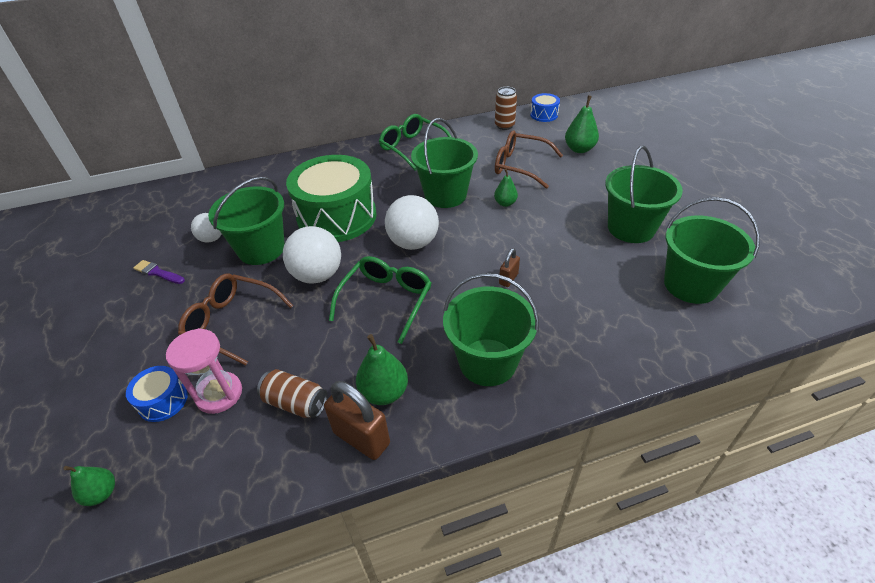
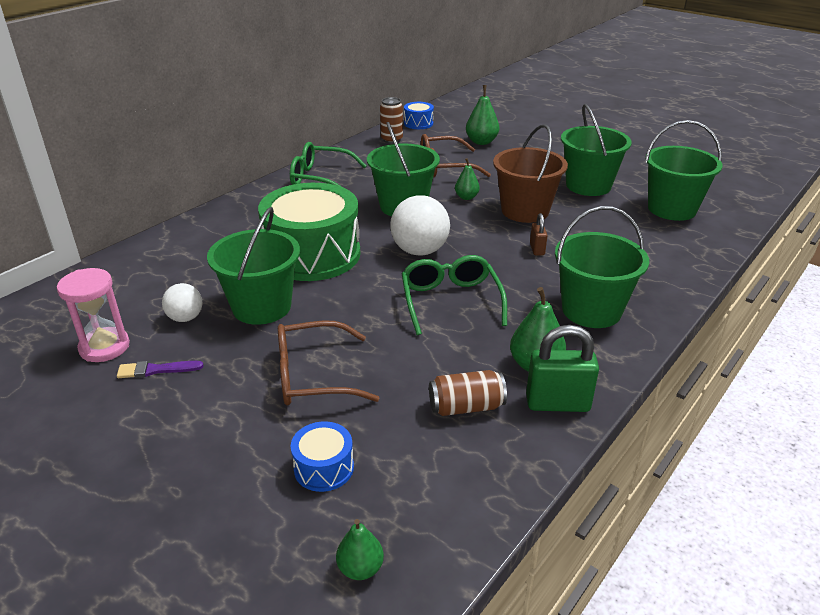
camera: 35 degrees left, 10 degrees down
(219, 394) = (379, 435): pink hourglass -> pink hourglass (104, 347)
(317, 275) = (356, 306): white ball -> none
(361, 438) = (557, 403): brown padlock -> green padlock
(541, 235) = (525, 211): none -> brown bucket

